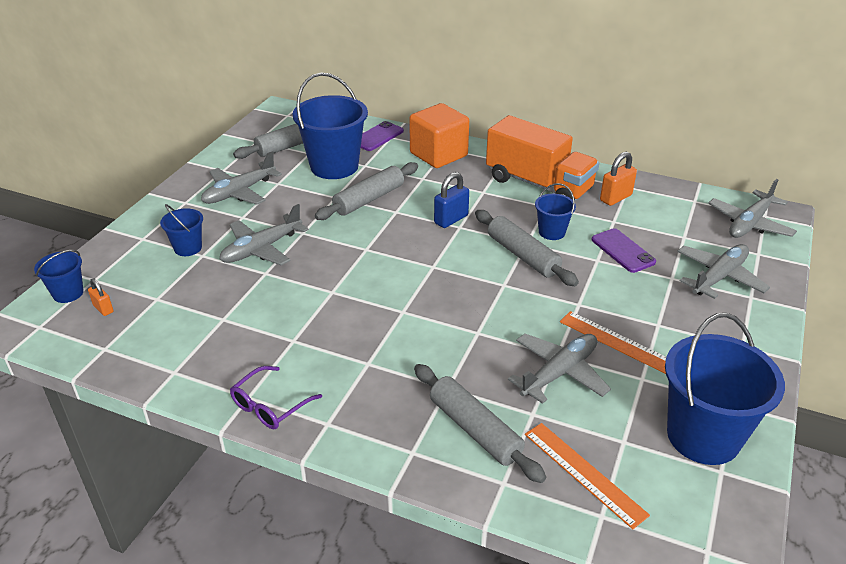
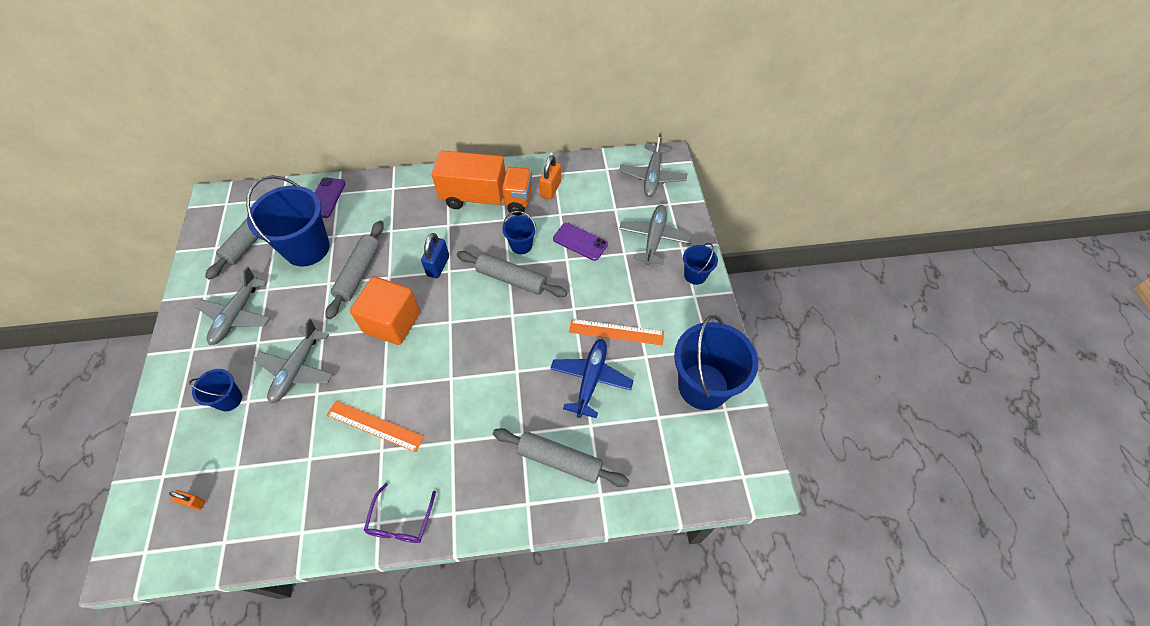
camera: 30 degrees left, 20 degrees up
(68, 293) = (147, 503): blue bucket -> blue bucket (695, 275)
(438, 154) = (390, 198): orange cube -> orange cube (392, 322)
(559, 373) = (591, 379): grey plane -> blue plane
(584, 473) = (646, 457): orange ruler -> orange ruler (375, 426)

